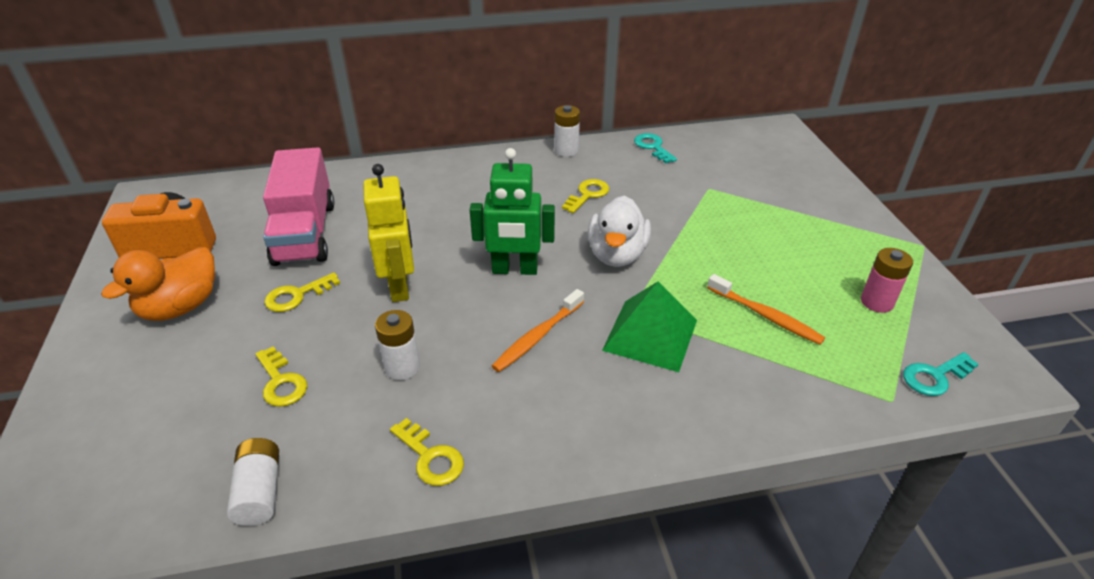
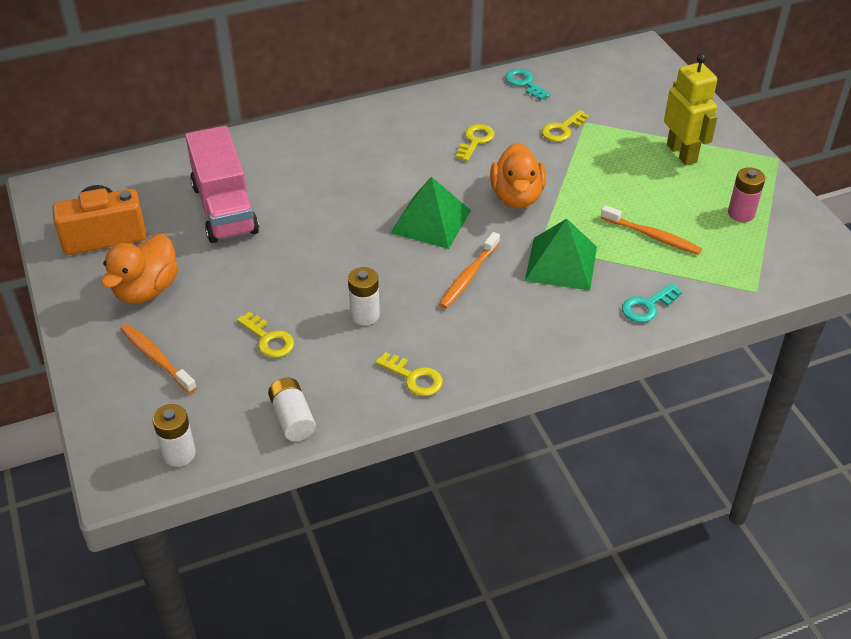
camera: 10 degrees left, 5 degrees up
(145, 388) = (156, 358): none -> orange toothbrush
(297, 295) = (246, 267): yellow key -> yellow key (562, 129)
(400, 286) = (334, 248): yellow robot -> yellow robot (682, 153)
(514, 270) = (431, 221): green robot -> green pyramid
(566, 151) = (442, 96): white battery -> white battery (179, 454)
(617, 255) = (517, 196): white duck -> orange duck
(935, 376) = (787, 269): turquoise key -> turquoise key (647, 306)

